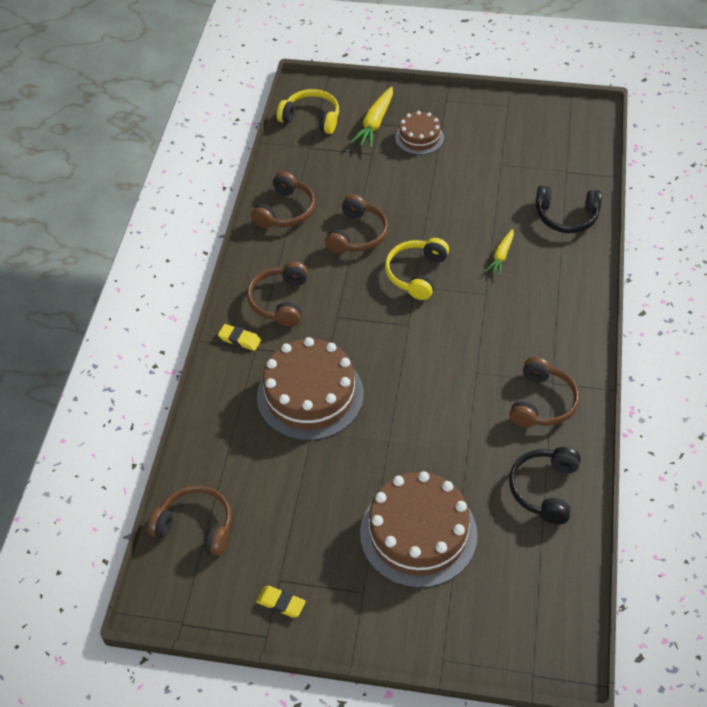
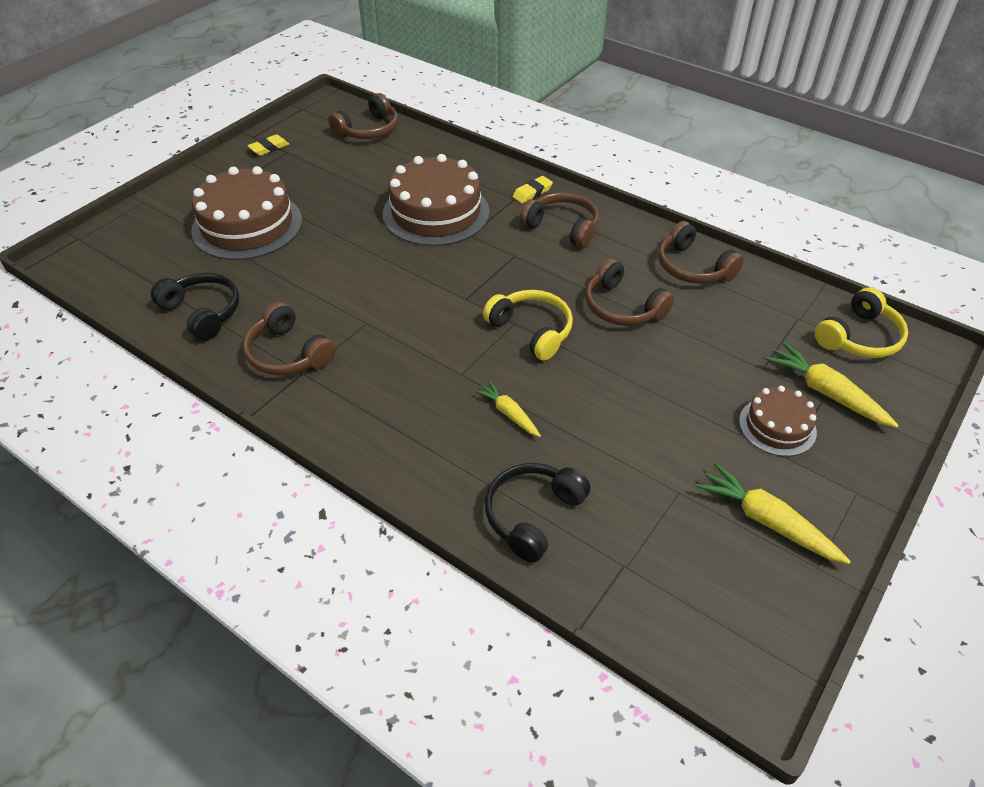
camera: 115 degrees right, 5 degrees down
(493, 128) = (767, 521): none -> yellow carrot

